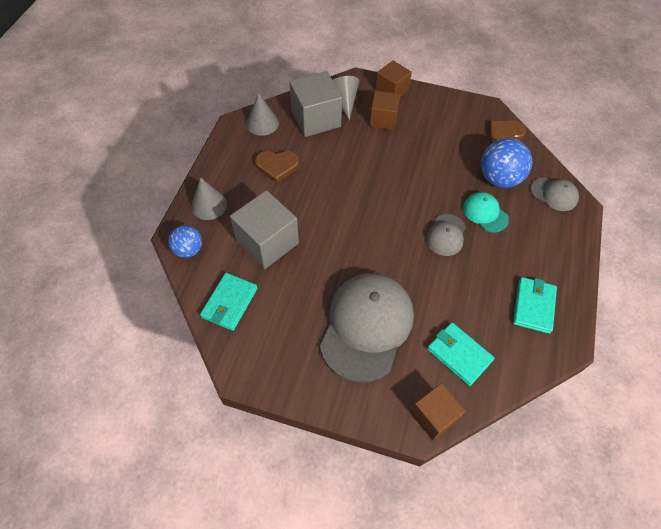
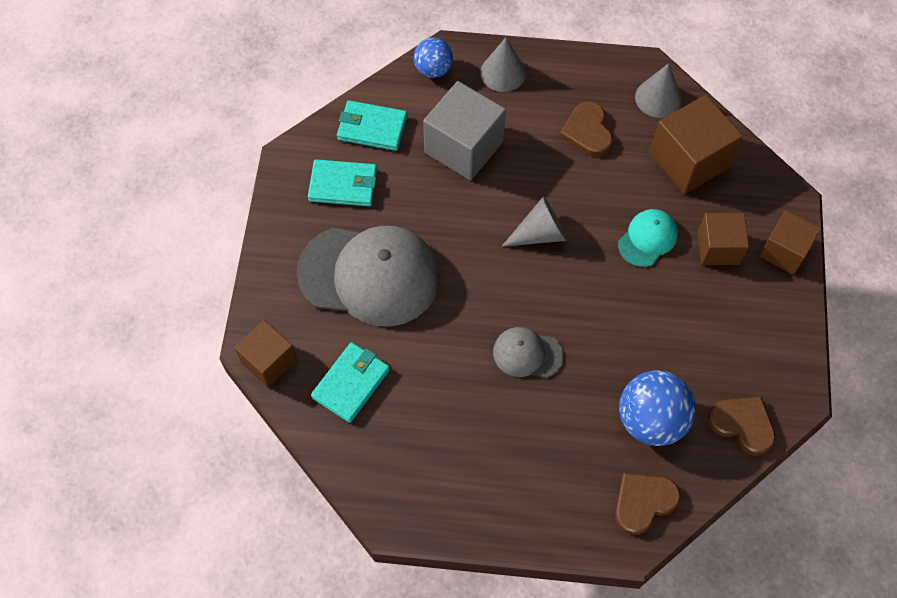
camera: 80 degrees right, 5 degrees up
(316, 119) = (689, 160): grey cube -> brown cube
(344, 101) = (738, 191): grey cone -> grey cone (539, 234)
(485, 213) = (579, 403): turquoise cap -> turquoise cap (647, 239)
(533, 306) = (438, 473): turquoise wallet -> turquoise wallet (343, 185)
(554, 194) = (643, 502): grey cap -> brown heart

